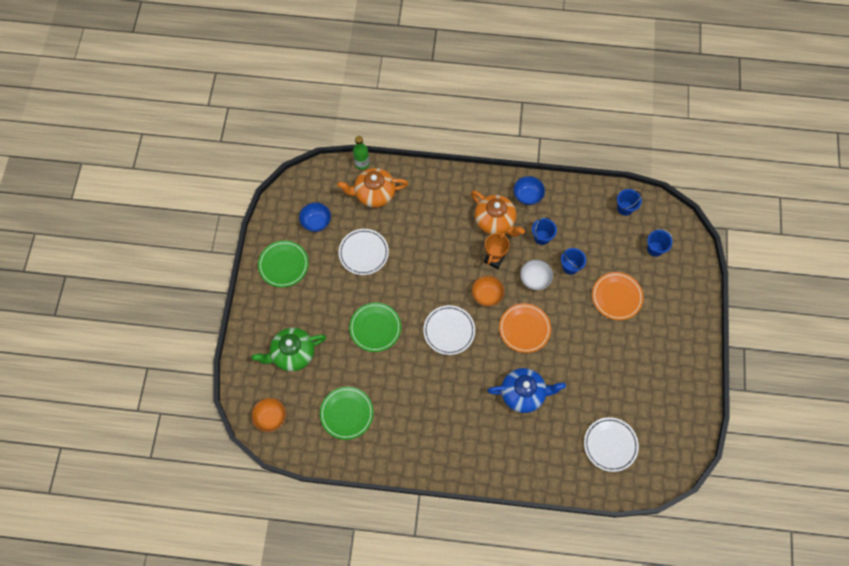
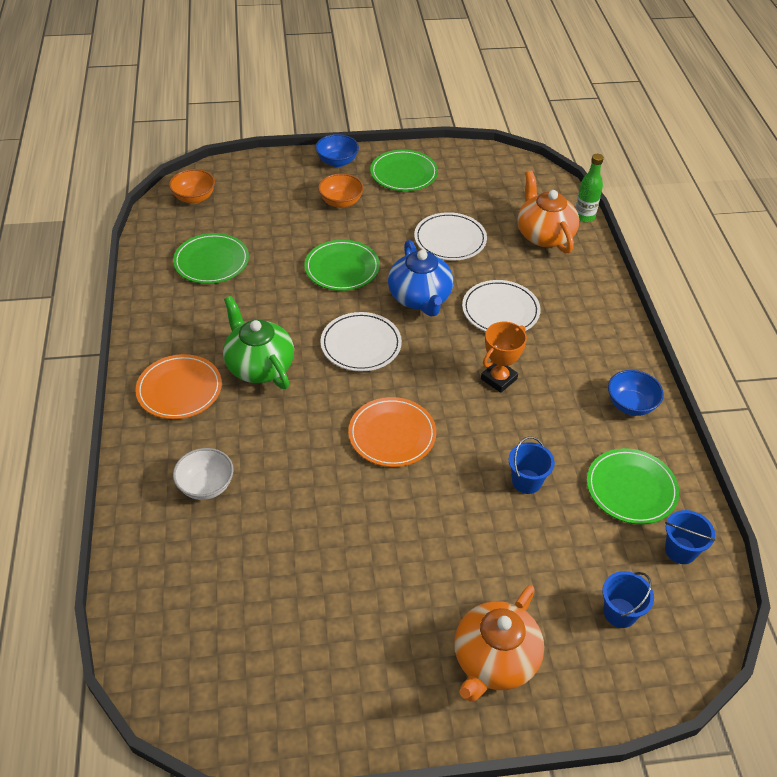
camera: 75 degrees right, 20 degrees down
(292, 354) = (284, 201): green teapot -> green teapot (259, 366)
(316, 222) = (476, 190): blue bowl -> blue bowl (337, 161)
(487, 295) = (433, 379): orange bowl -> orange bowl (341, 202)
(494, 259) = (499, 379): orange trophy -> orange trophy turned 60 degrees counterclockwise
(495, 221) = (565, 370): orange teapot -> orange teapot (494, 660)
(523, 394) = (279, 449): blue teapot -> blue teapot (420, 298)
(535, 279) = (484, 436): white bowl -> white bowl (206, 486)
(542, 237) = (564, 434): blue bucket -> none
(584, 217) = (631, 488): none -> green plate
(610, 445) = (210, 587): white plate -> white plate (500, 310)
(617, 297) = (496, 560): orange plate -> orange plate (179, 389)

